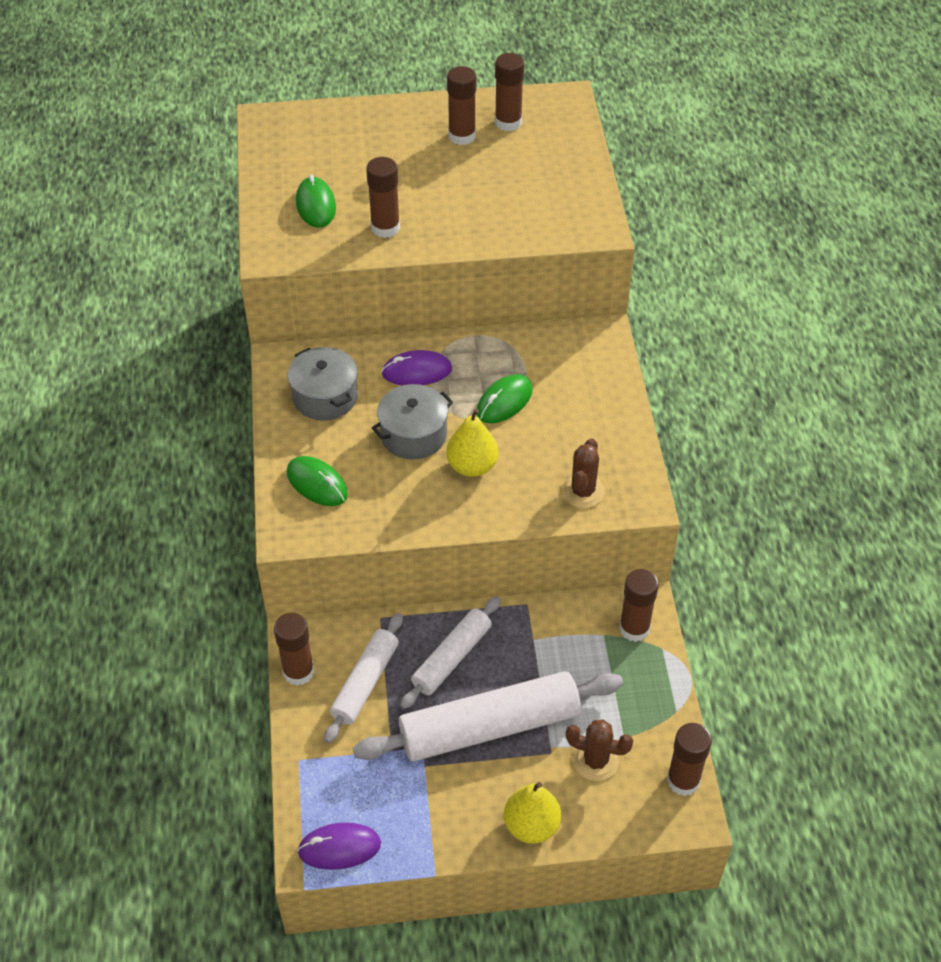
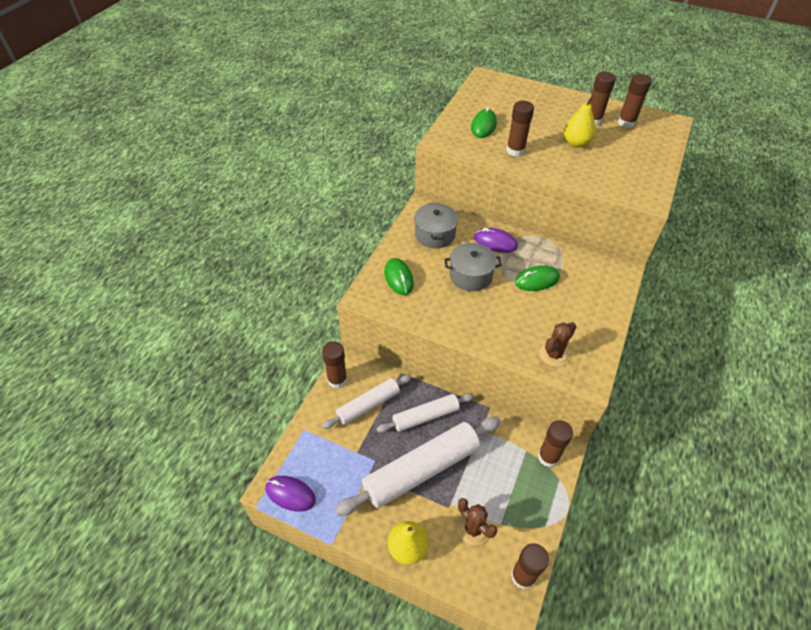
camera: 30 degrees right, 0 degrees up
(472, 466) = (494, 308): yellow pear -> yellow pear (576, 143)
(489, 727) = (421, 470): white rolling pin -> white rolling pin turned 45 degrees counterclockwise

